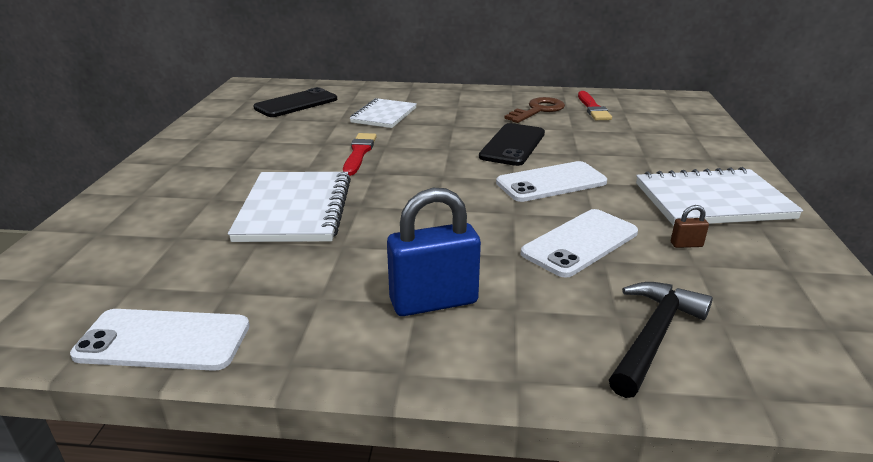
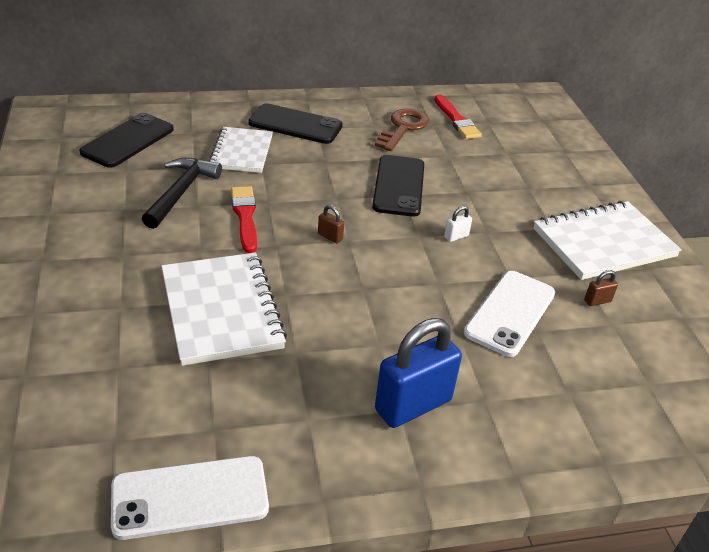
camera: 20 degrees left, 10 degrees up
(427, 172) = (330, 237): none -> brown padlock
(441, 103) = (295, 125): none -> black phone
(551, 182) = (456, 236): white phone -> white padlock
(653, 336) = (602, 408): black hammer -> black hammer (181, 192)

